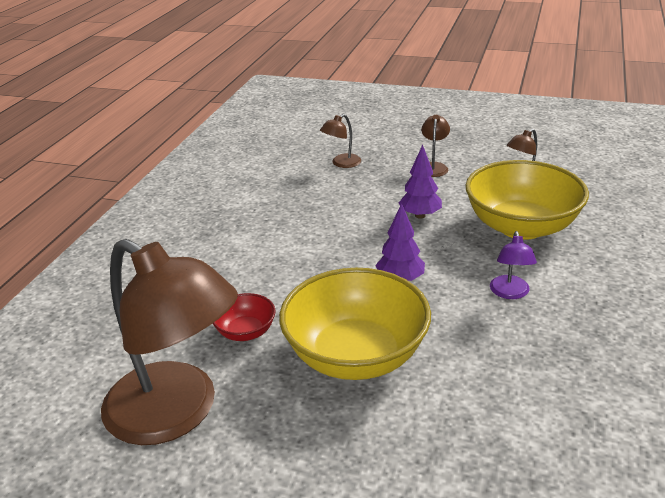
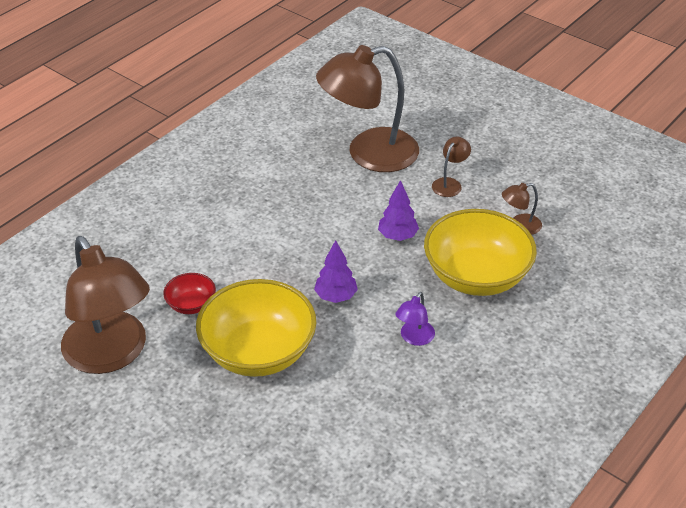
camera: 20 degrees right, 10 degrees up
(341, 163) = (369, 154): brown lamp -> brown lamp, size x2.43

